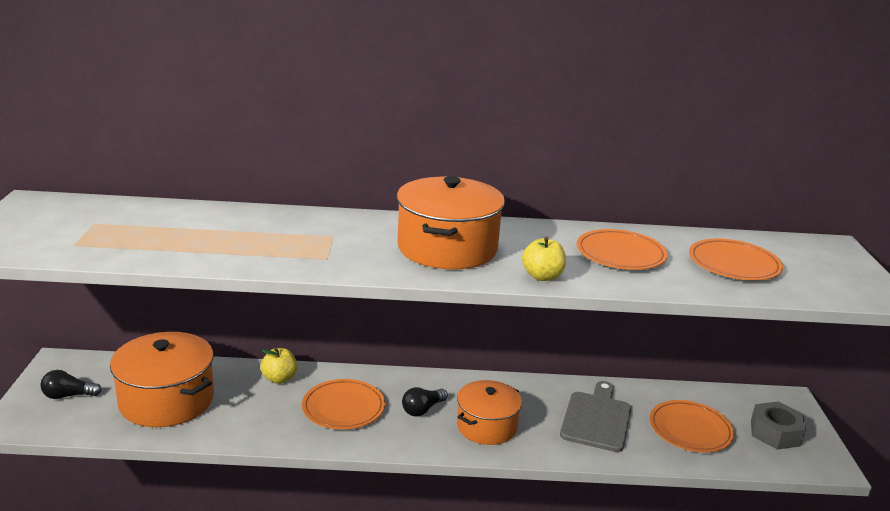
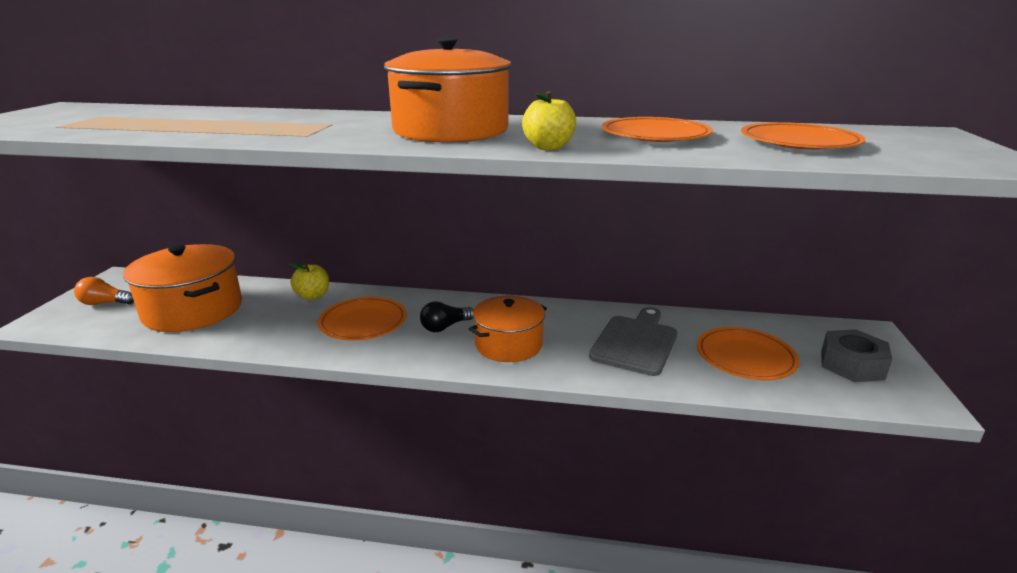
camera: 10 degrees right, 0 degrees up
(68, 395) = (105, 303): black light bulb -> orange light bulb

